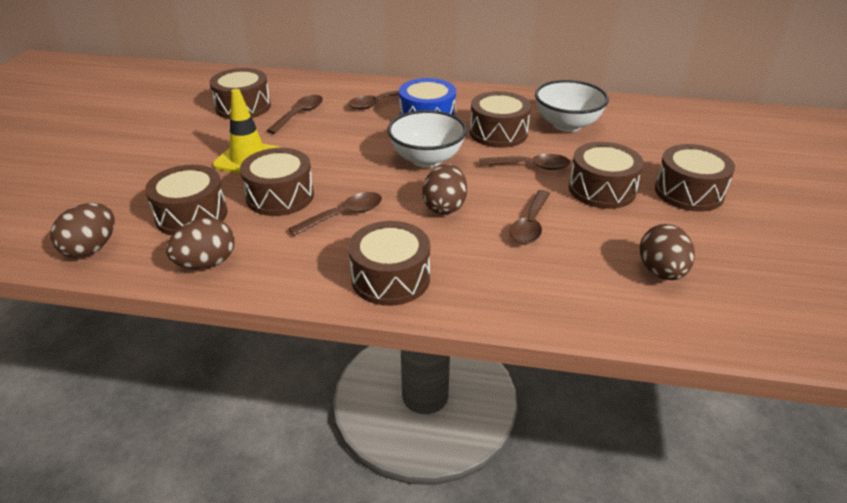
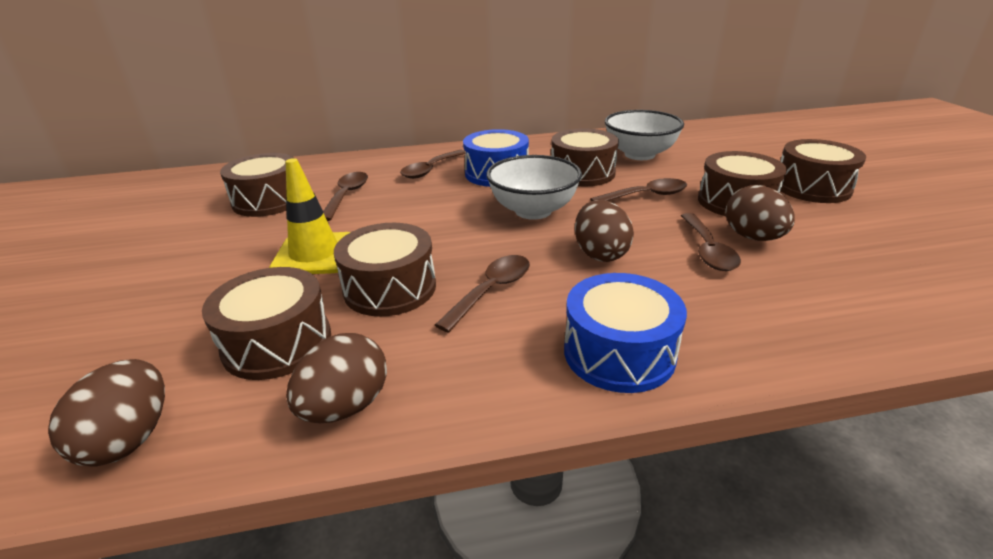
camera: 20 degrees left, 5 degrees down
(390, 278) = (619, 352): brown drum -> blue drum
(661, 272) = (884, 265): brown egg -> brown egg (752, 237)

